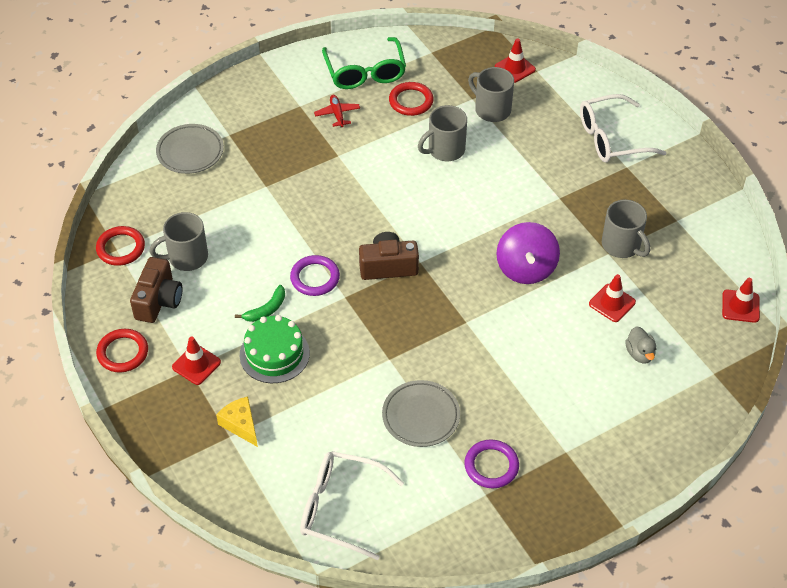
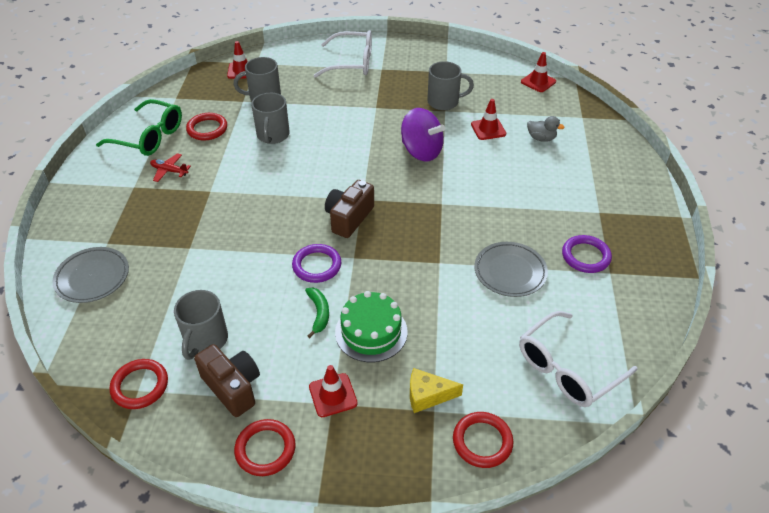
camera: 55 degrees left, 5 degrees down
(224, 482) = (482, 441): none -> red ring
(612, 138) = (351, 63): white glasses -> white glasses turned 105 degrees counterclockwise

